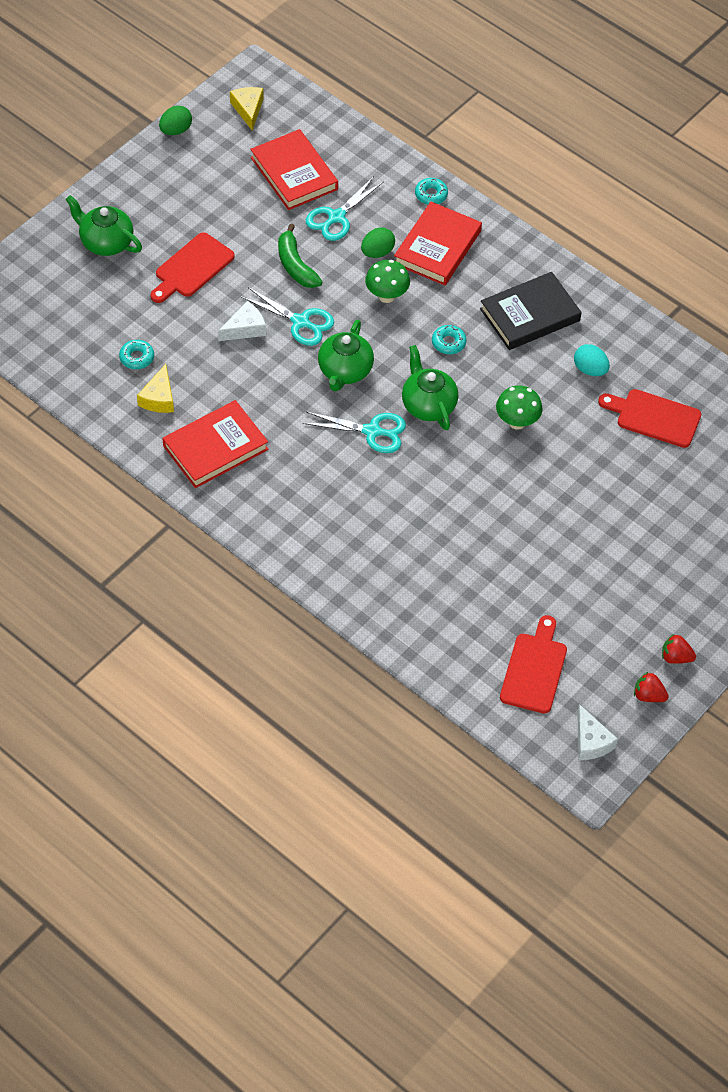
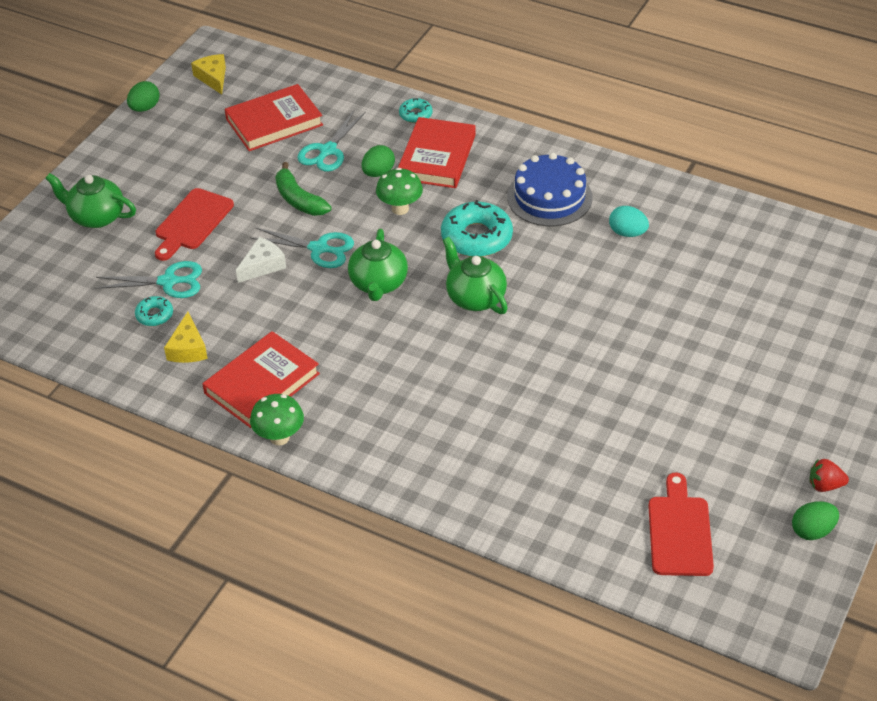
camera: 10 degrees left, 10 degrees down
(294, 173) = (274, 122): red book -> red book turned 75 degrees counterclockwise
(372, 431) = (424, 334): turquoise scissors -> turquoise scissors (168, 282)
(448, 343) = (476, 237): turquoise donut -> turquoise donut, size x1.97
(517, 422) = (572, 295): green mushroom -> green mushroom (279, 437)
(530, 315) = (549, 197): black book -> blue cake
(591, 741) = (770, 594): white cheese -> none
(648, 695) = (812, 531): red strawberry -> green egg
(654, 417) = (708, 262): red cutting board -> none

